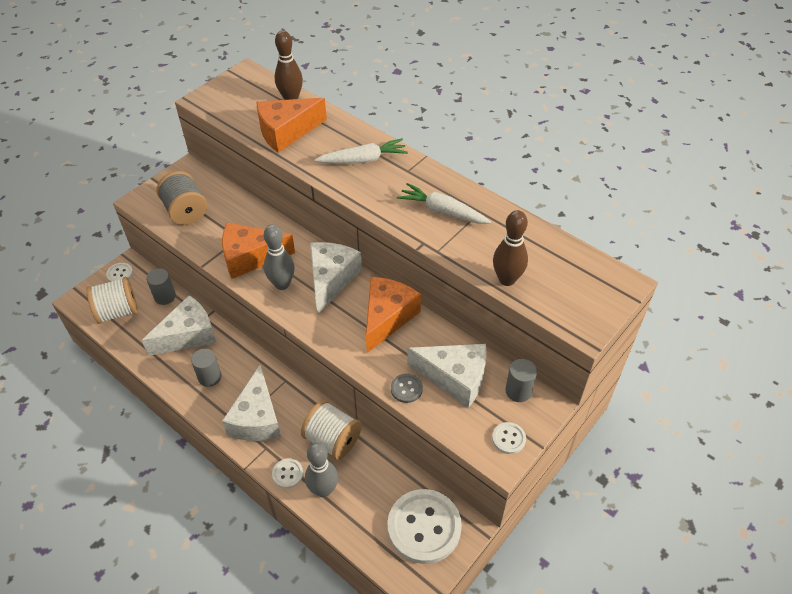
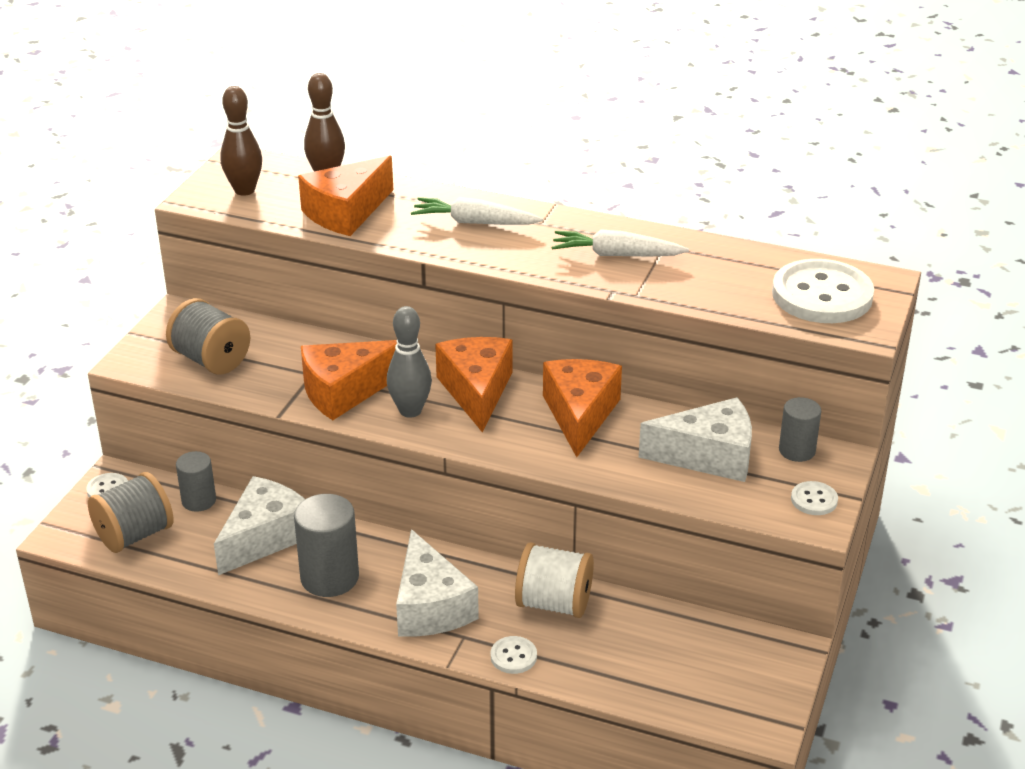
camera: 20 degrees left, 15 degrees down
(117, 311) = (134, 535): white spool -> grey spool
(209, 377) = (329, 577): grey cylinder -> grey cylinder, size x1.61
(323, 490) = (575, 660): grey bowling pin -> none
(331, 280) = (476, 391): white cheese -> orange cheese
(363, 159) = (474, 222): white carrot -> white carrot turned 135 degrees counterclockwise
(406, 389) = (653, 481): grey button -> none
(424, 527) = (735, 663): white button -> white button (822, 295)
(507, 279) = (742, 305): brown bowling pin -> brown bowling pin (244, 190)

